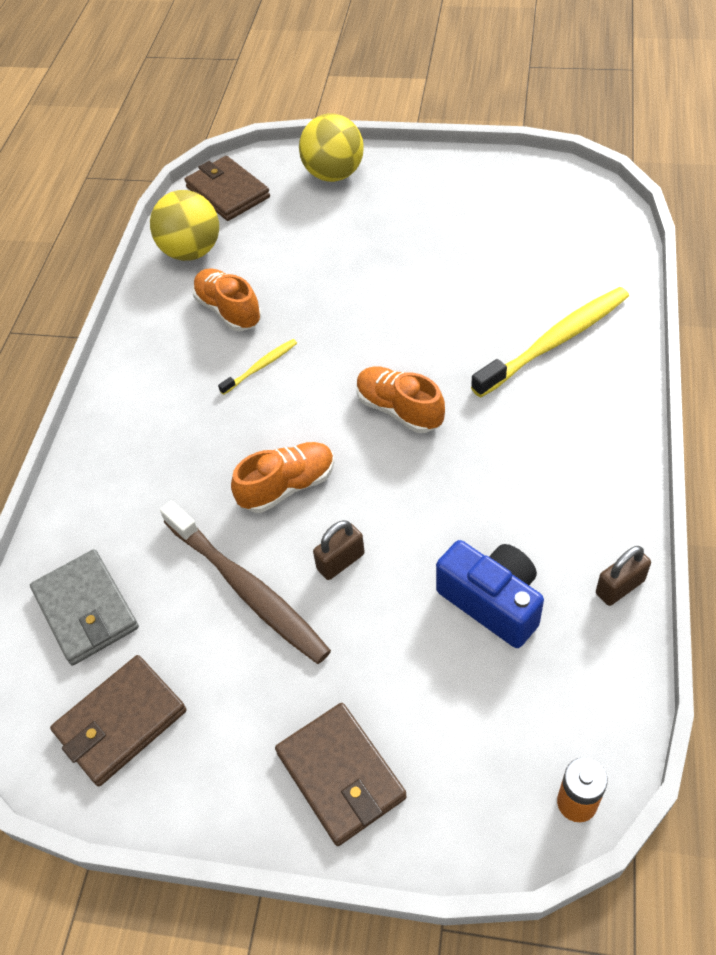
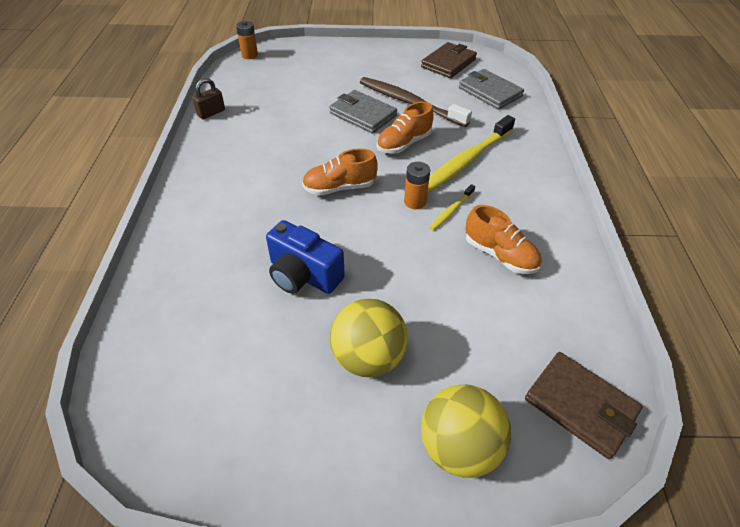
camera: 165 degrees right, 5 degrees down
(191, 251) = (571, 316): yellow ball -> yellow ball (368, 357)
(302, 382) = (415, 202): none -> orange battery
(340, 561) = (362, 115): brown padlock -> grey wallet
(341, 775) = (347, 56): brown wallet -> none
(399, 410) = (339, 188): orange shoe -> orange shoe turned 135 degrees clockwise
(492, 602) = (280, 104): blue camera -> blue camera (303, 275)
(555, 342) = (216, 241): yellow toothbrush -> yellow toothbrush (466, 161)

